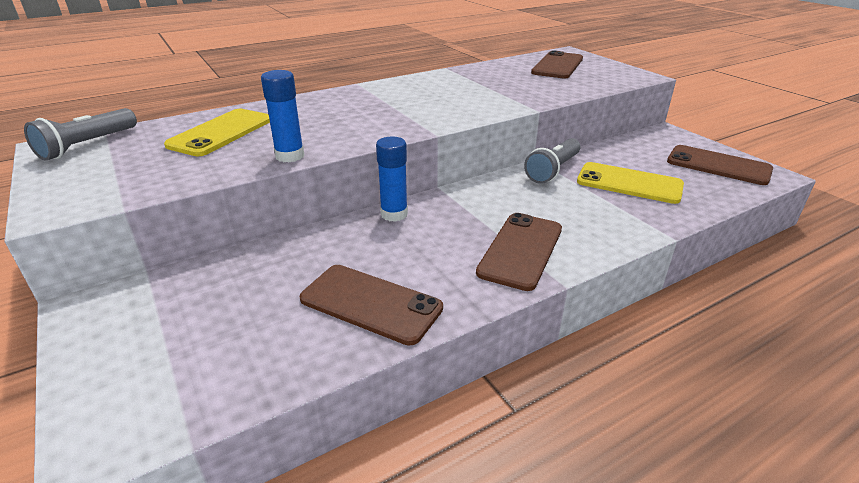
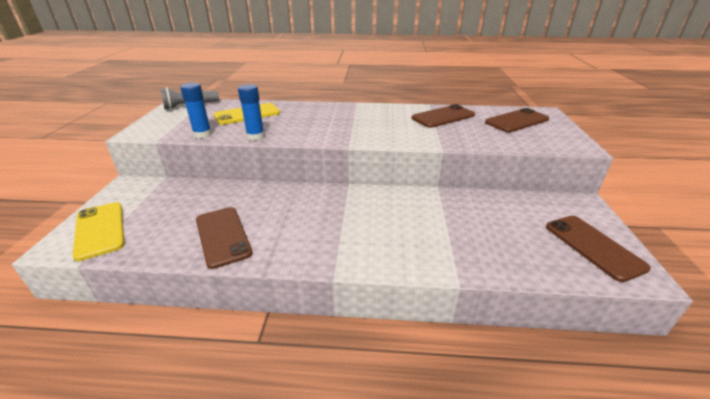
camera: 35 degrees right, 0 degrees up
(394, 214) = (302, 191): blue glue stick -> blue glue stick (202, 135)
(521, 250) = (339, 243): brown phone -> brown phone (443, 117)
(553, 170) = (439, 199): grey flashlight -> none
(629, 183) = (485, 230): yellow phone -> yellow phone (100, 230)

